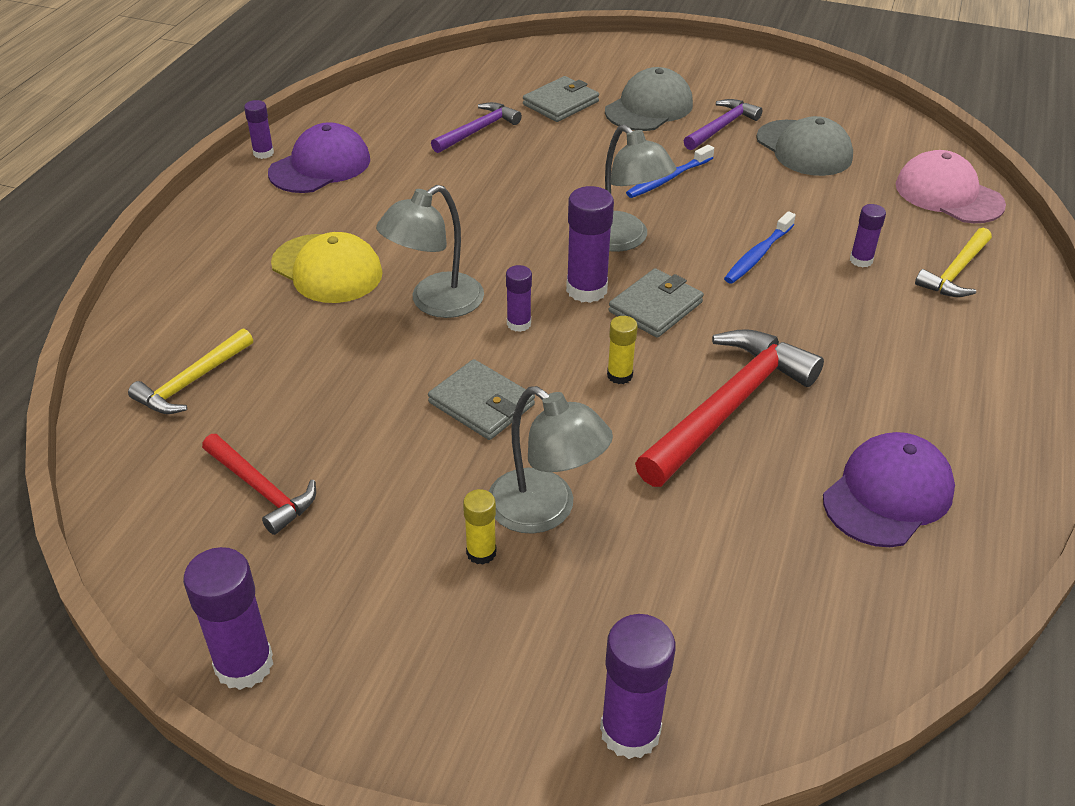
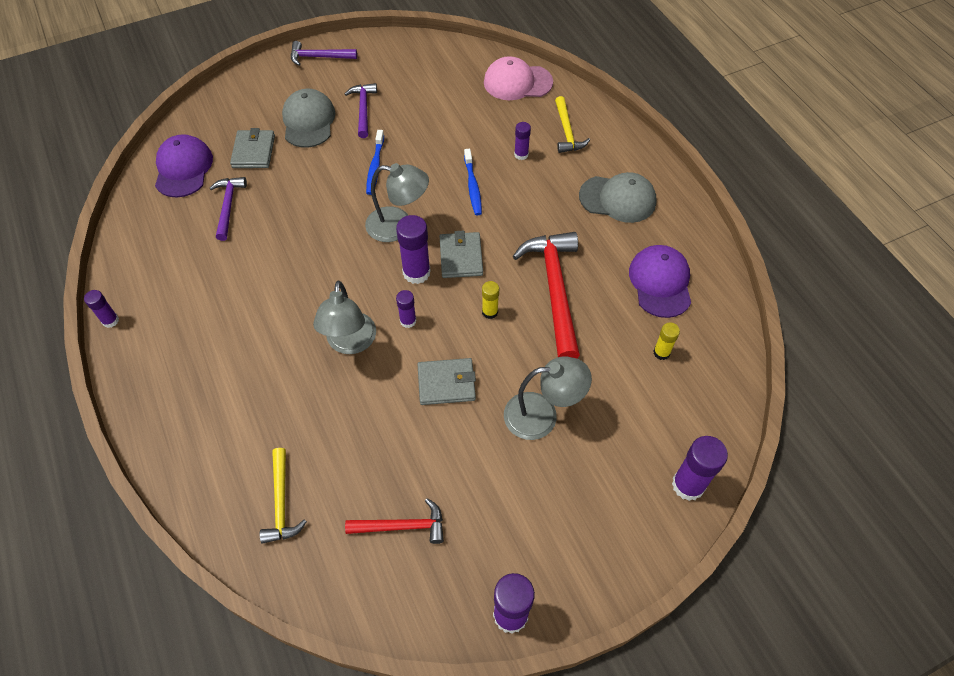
camera: 45 degrees left, 15 degrees up
(320, 166) = (162, 303): purple cap -> purple cap (183, 168)
(327, 269) = (262, 370): yellow cap -> none
(481, 552) = (540, 461): yellow glue stick -> yellow glue stick (661, 352)
(732, 64) = (319, 57): none -> purple hammer
(804, 148) = (421, 97): grey cap -> grey cap (618, 199)

